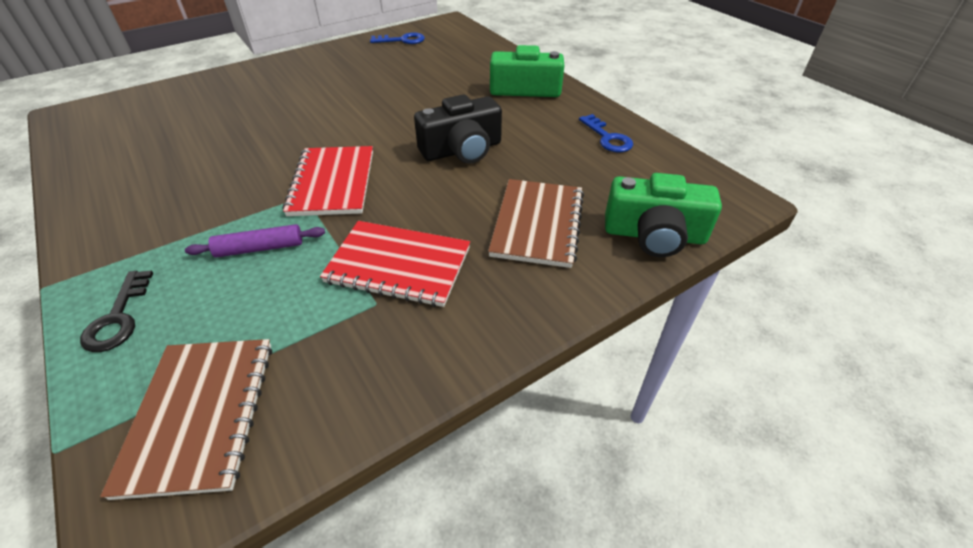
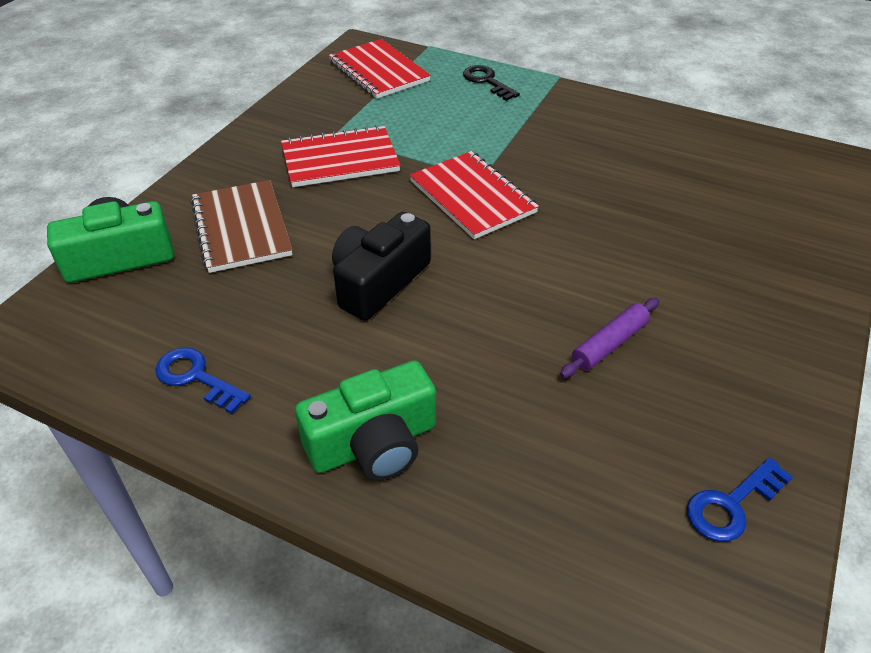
camera: 150 degrees right, 0 degrees up
(200, 415) = (378, 71): brown notebook -> red notebook
(260, 248) = (458, 135): purple rolling pin -> purple rolling pin (610, 344)

